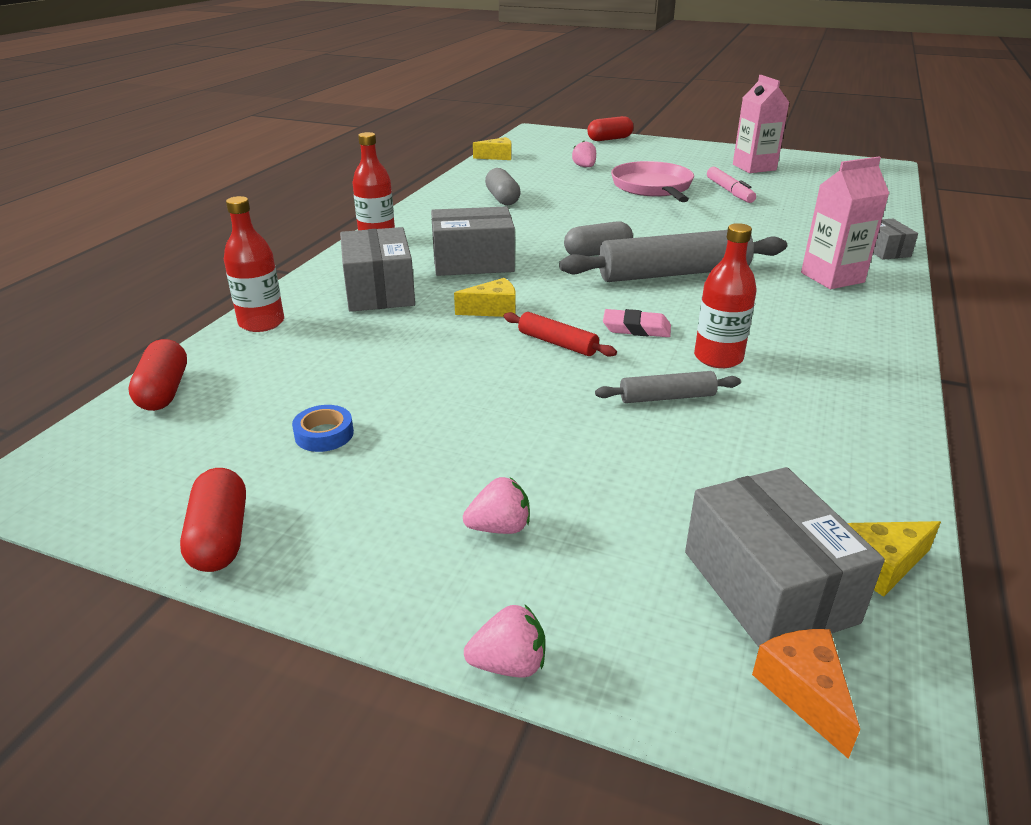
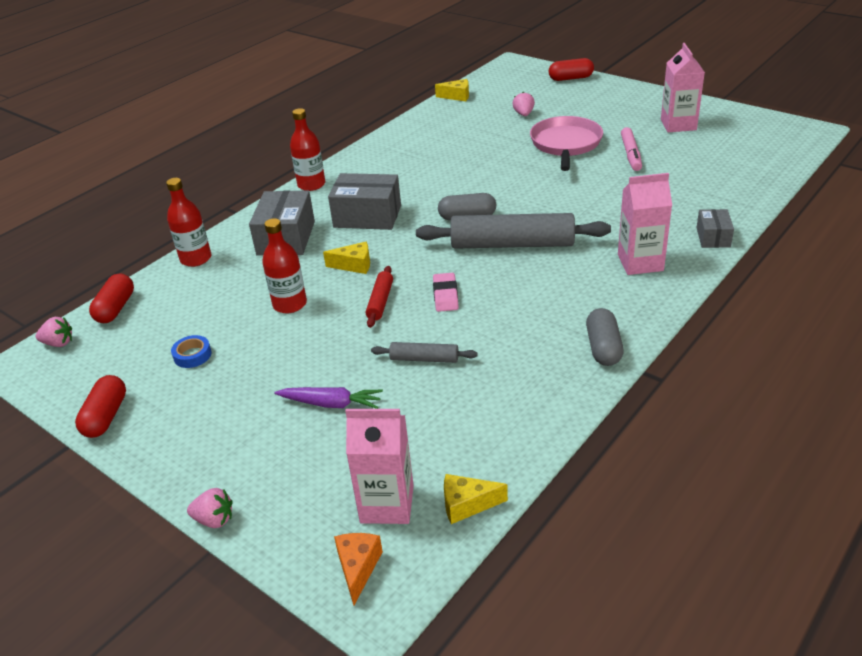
camera: 20 degrees right, 5 degrees up
(499, 528) = (257, 438): pink strawberry -> pink strawberry (58, 343)
(502, 198) = (430, 148): grey capsule -> grey capsule (603, 348)
(557, 343) = (380, 302): red rolling pin -> red rolling pin turned 45 degrees clockwise
(580, 466) = (331, 404): none -> purple carrot
(636, 328) = (445, 295): pink eraser -> pink eraser turned 60 degrees clockwise
(718, 358) = (486, 330): red bottle -> red bottle (290, 304)
(768, 586) = (387, 504): grey box -> pink carton

